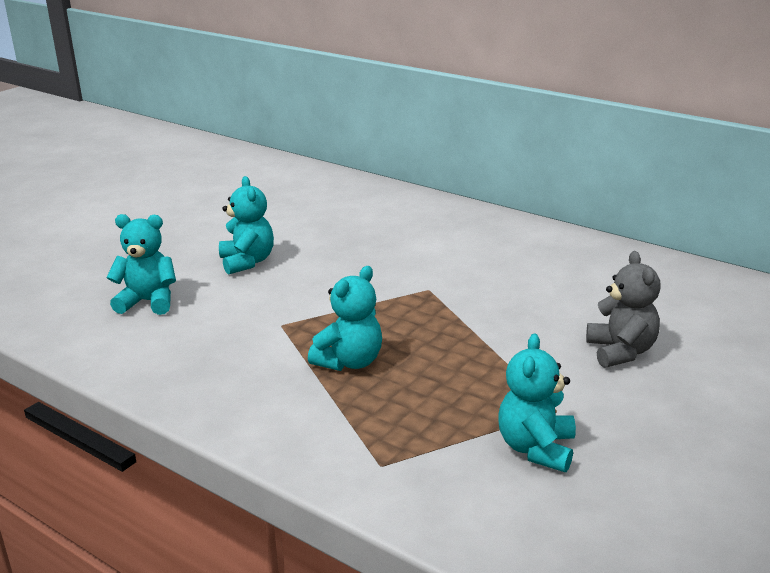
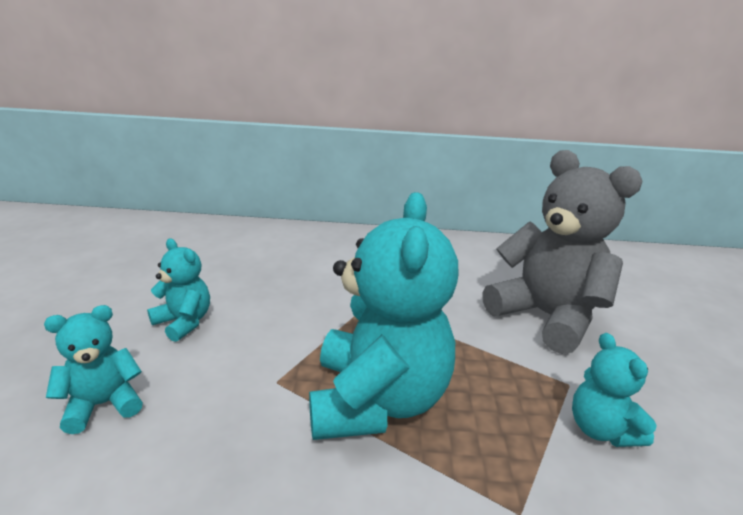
camera: 35 degrees left, 0 degrees up
(349, 362) = (377, 400): turquoise teddy bear -> turquoise teddy bear, size x2.03
(621, 352) = (546, 316): grey teddy bear -> grey teddy bear, size x2.03

